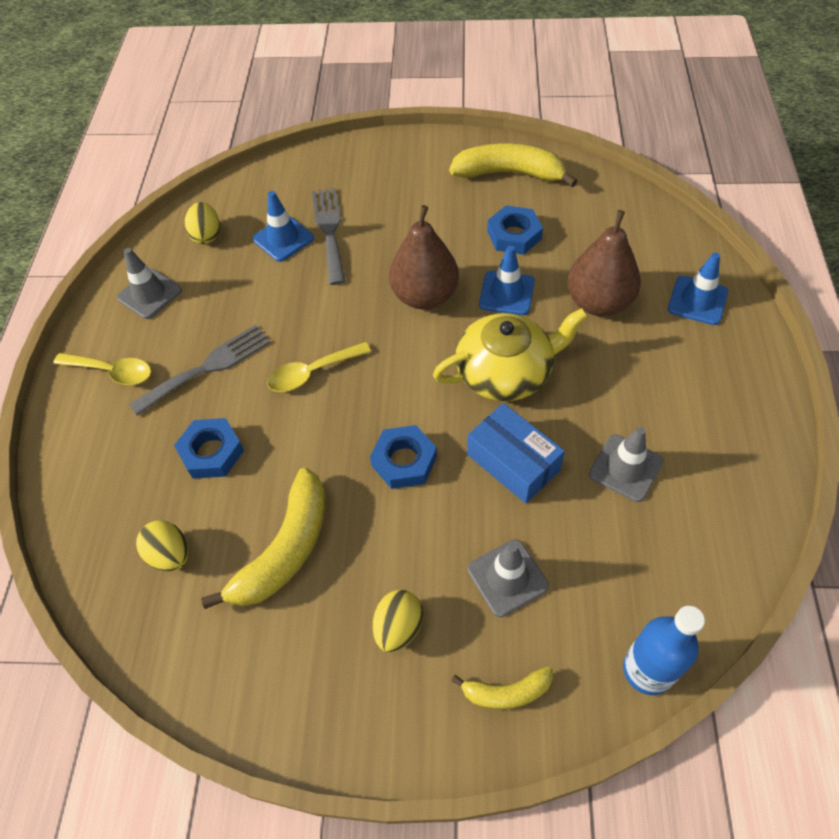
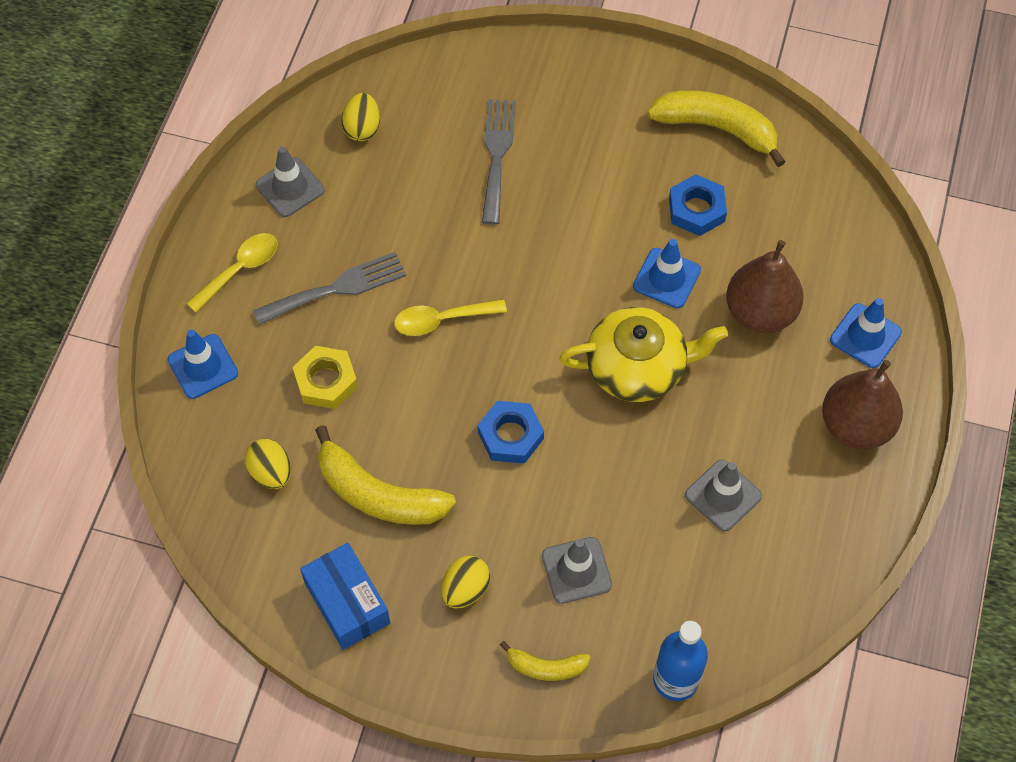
camera: 10 degrees right, 5 degrees up
(112, 372) = (240, 269): yellow spoon -> yellow spoon turned 75 degrees counterclockwise
(211, 452) = (326, 381): blue nut -> yellow nut
(283, 239) = (444, 153): blue traffic cone -> blue traffic cone (203, 366)
(285, 549) = (378, 494): yellow banana -> yellow banana turned 75 degrees clockwise
(425, 296) = (579, 260): brown pear -> brown pear (856, 426)
(513, 462) = (616, 463): blue box -> blue box (347, 603)

